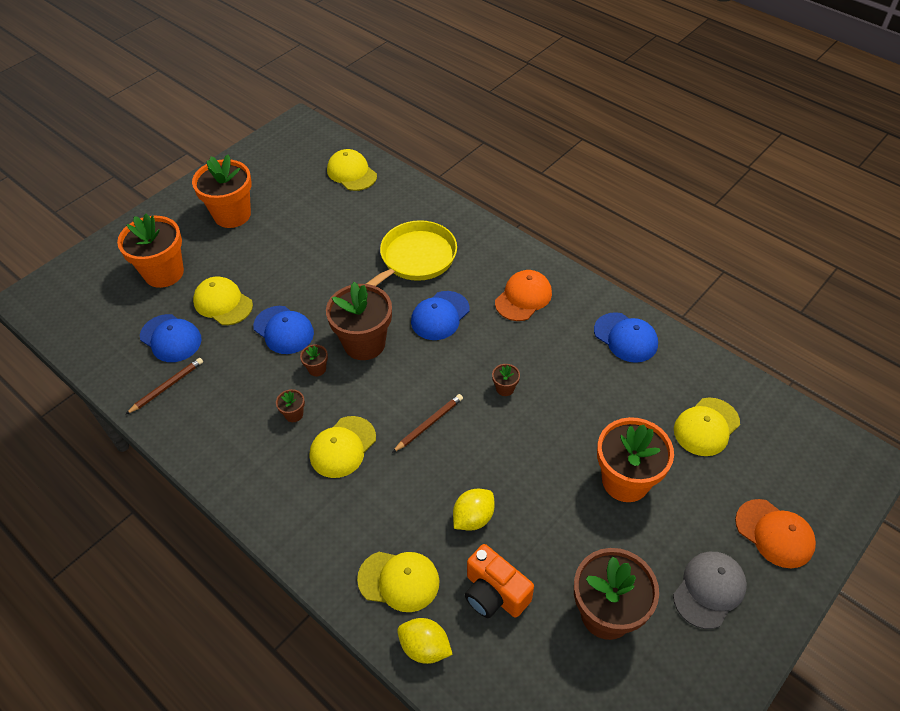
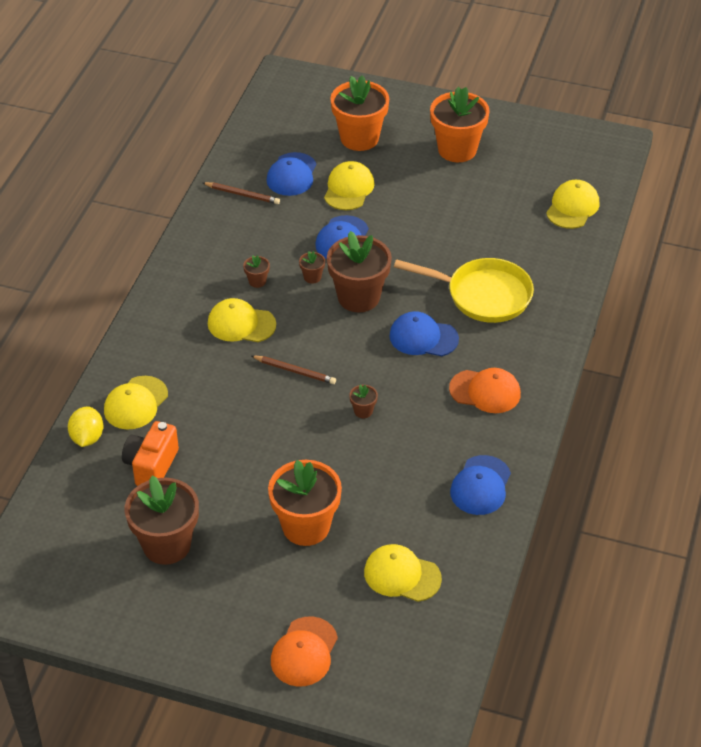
camera: 65 degrees right, 5 degrees down
(399, 580) = (135, 403): yellow cap -> yellow cap turned 45 degrees clockwise
(473, 518) = (215, 431): yellow lemon -> none
(709, 590) = (221, 612): grey cap -> none

